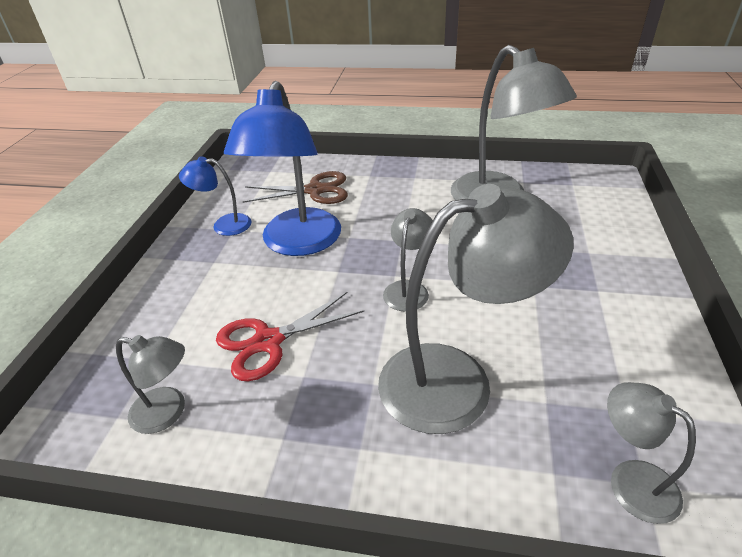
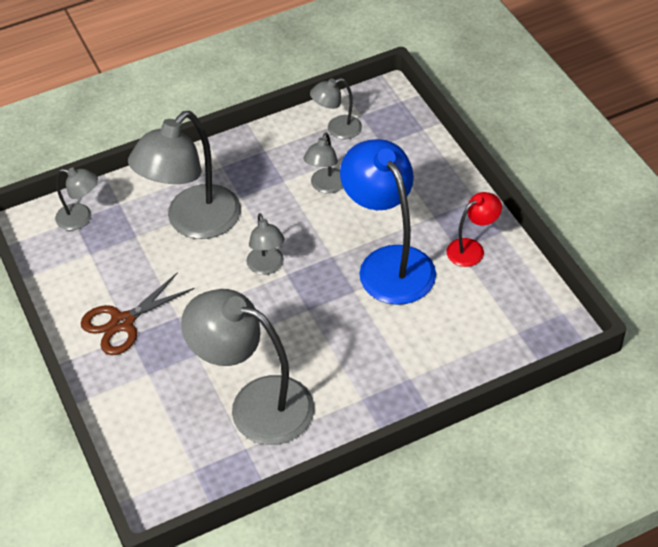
camera: 145 degrees right, 10 degrees up
(224, 225) = (472, 249): blue lamp -> red lamp
(268, 341) = (326, 186): red scissors -> grey lamp
(315, 190) = (440, 328): brown scissors -> brown scissors (122, 322)

